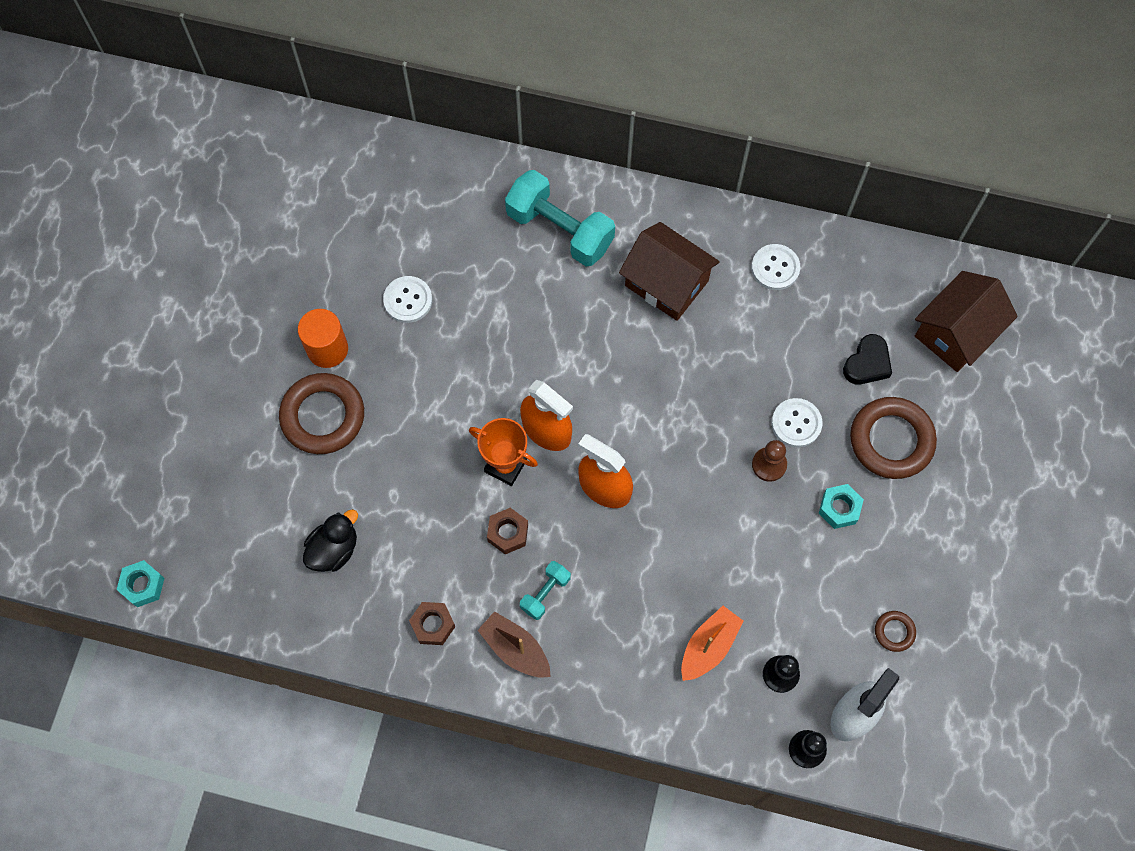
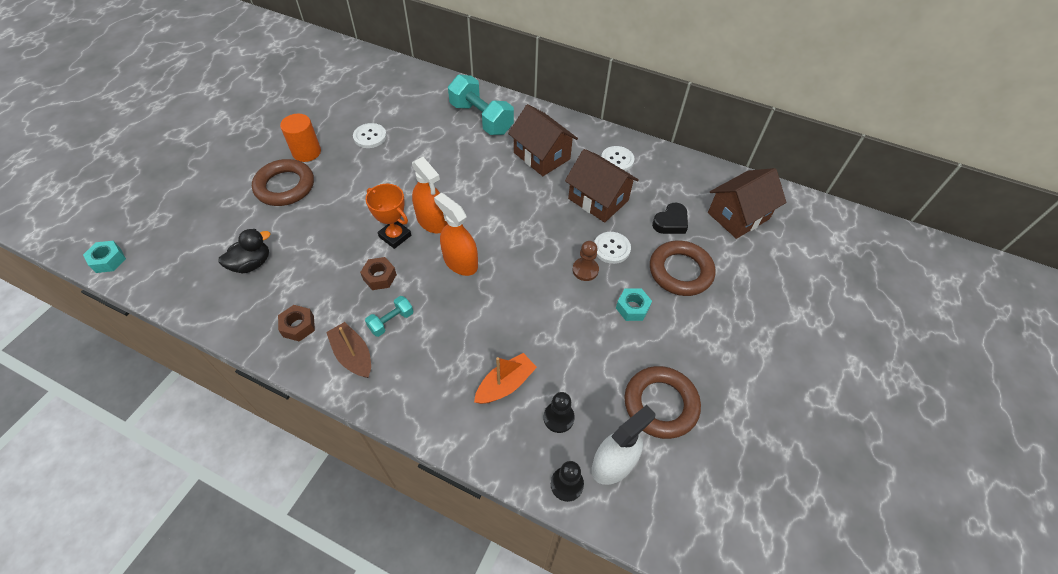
camera: 10 degrees right, 15 degrees down
(762, 345) = (598, 199): none -> brown house
(894, 632) = (660, 404): brown ring -> brown ring, size x2.16

